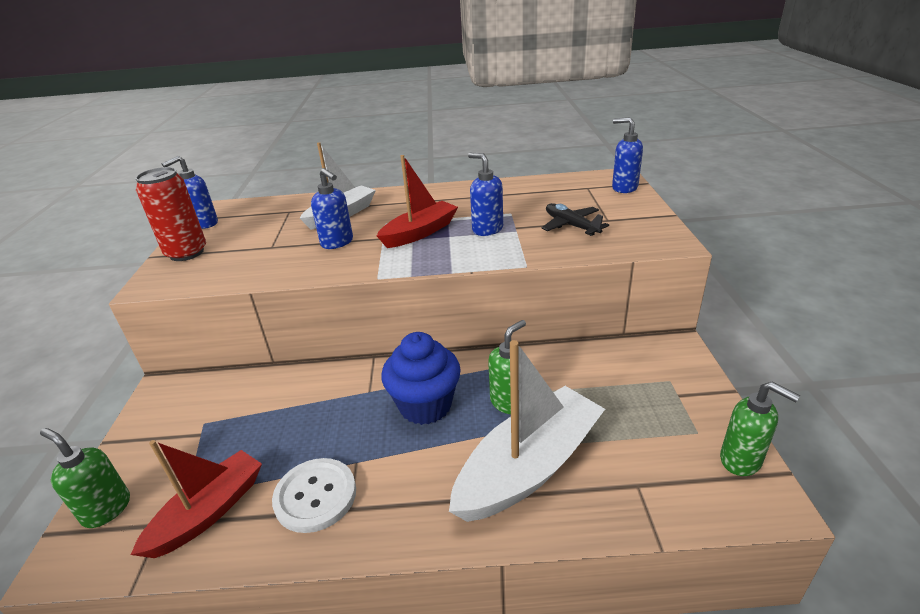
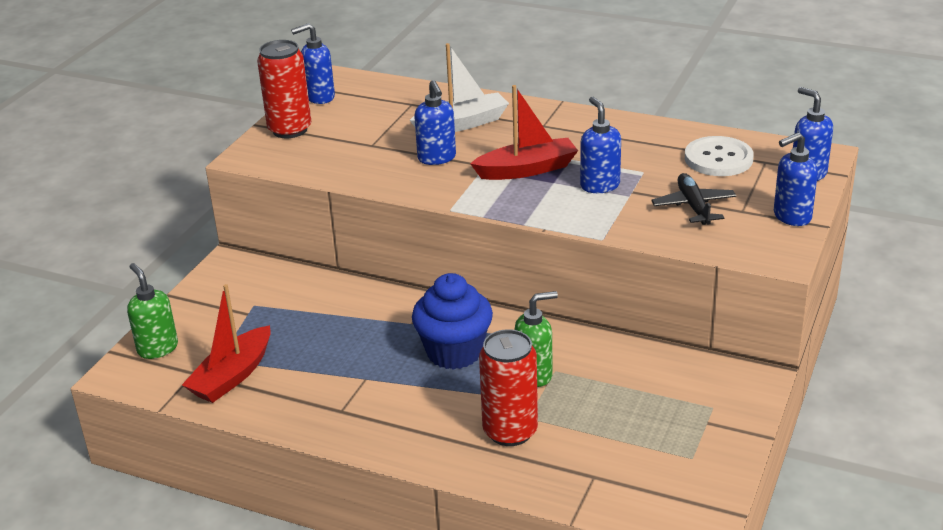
camera: 25 degrees right, 0 degrees up
(209, 512) = (232, 376): red boat -> red boat turned 150 degrees clockwise
(315, 496) = (318, 392): white button -> white button (718, 159)
(529, 467) = (510, 431): white boat -> red can
(645, 215) = (791, 217): none -> blue soap dispenser
(741, 460) = (708, 491): green soap dispenser -> none

